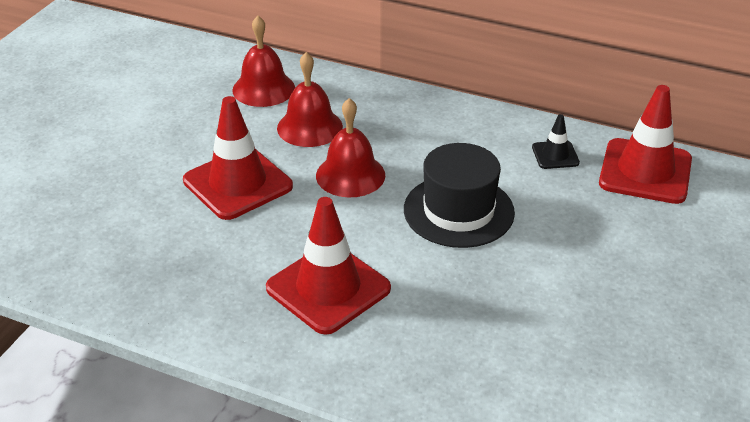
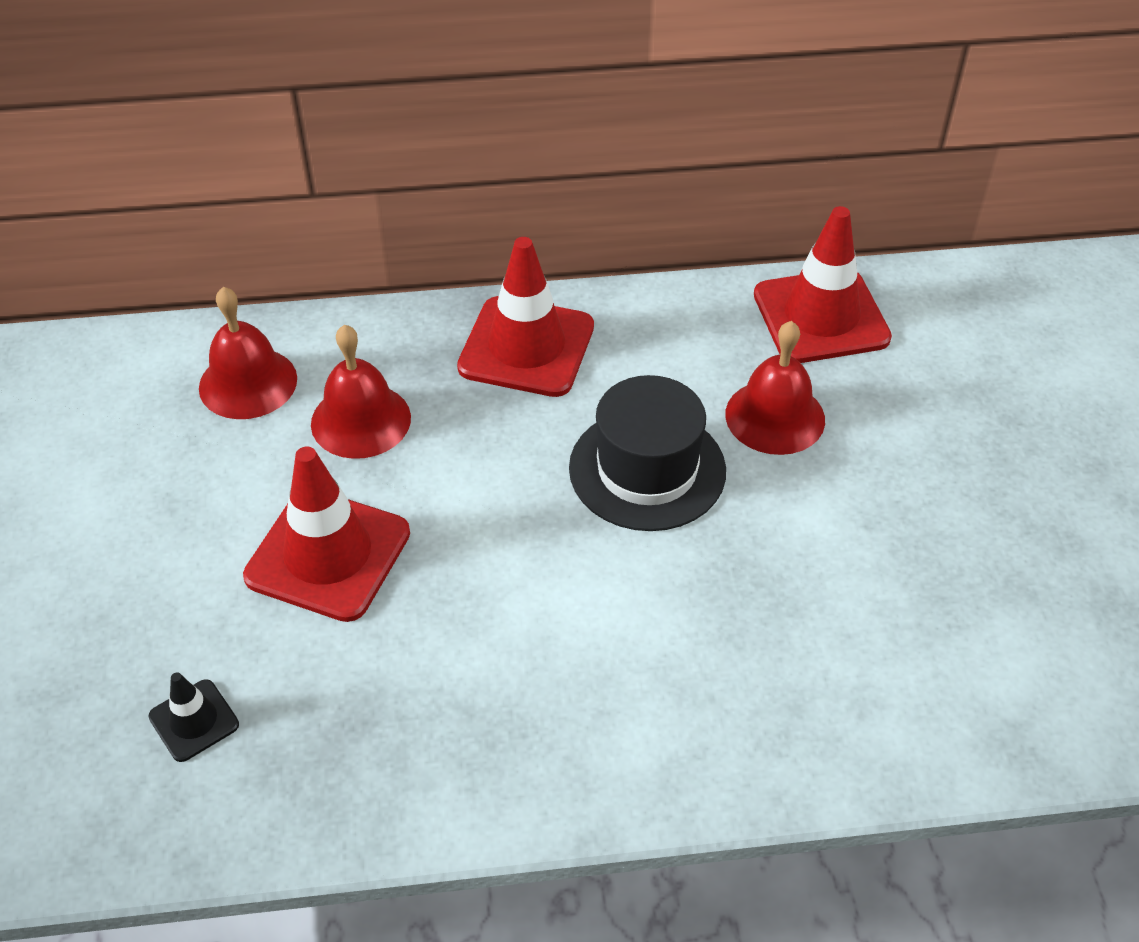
camera: 30 degrees left, 10 degrees up
(328, 288) = (570, 662): red traffic cone -> red traffic cone (526, 347)
(350, 175) = (472, 474): red bell -> red bell (775, 416)
(555, 155) = (703, 335): black traffic cone -> black traffic cone (194, 720)

